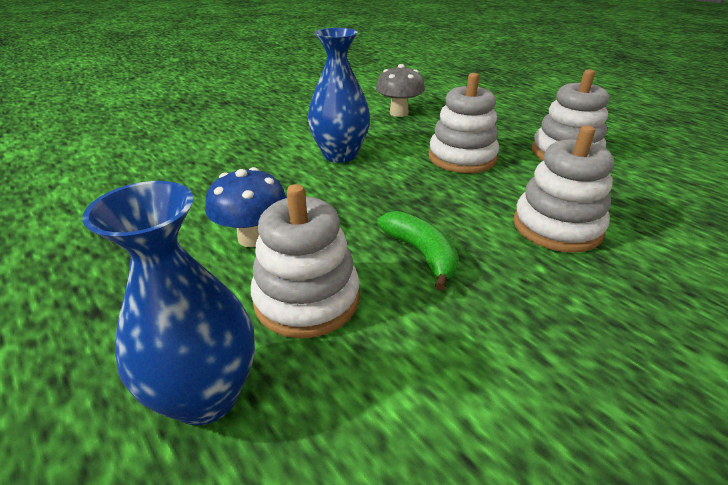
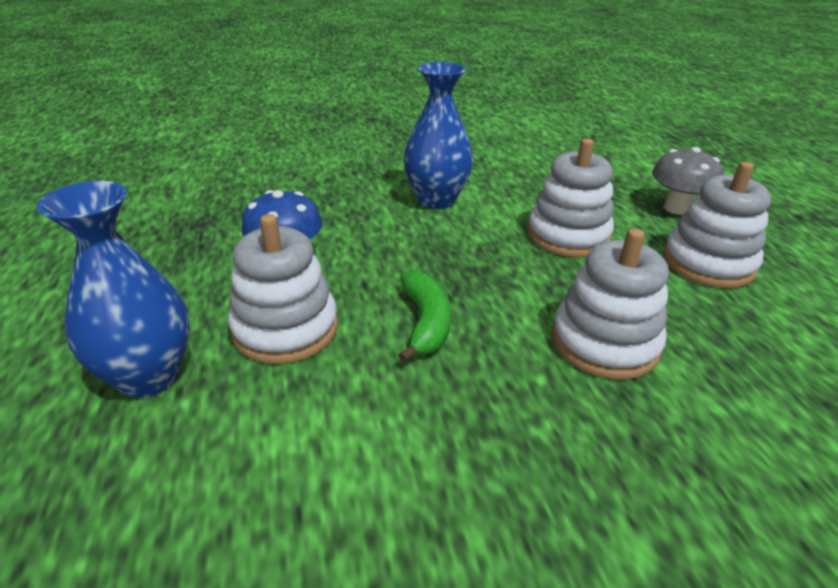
camera: 25 degrees right, 0 degrees up
(399, 113) = (543, 167): grey mushroom -> grey mushroom (676, 208)

